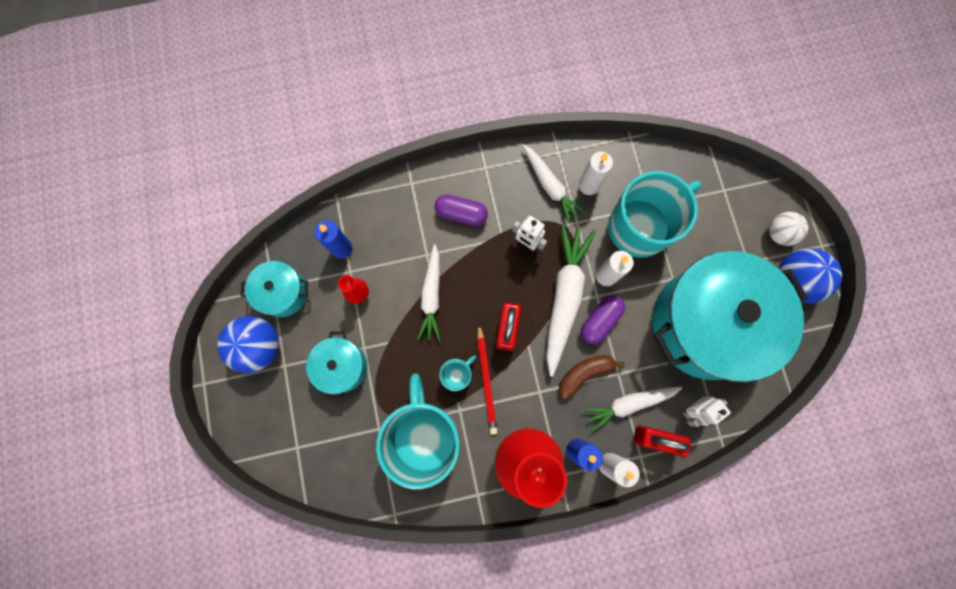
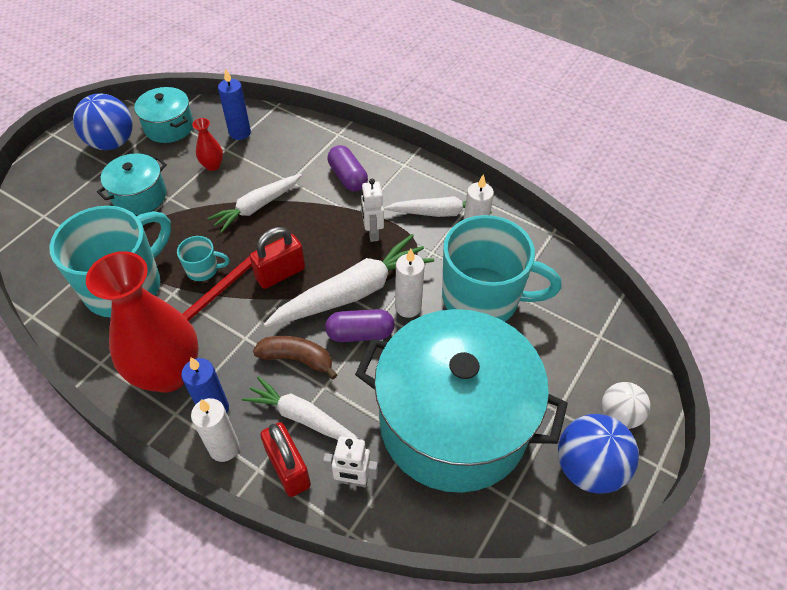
camera: 45 degrees right, 25 degrees down
(550, 186) = (440, 212): white carrot -> white carrot turned 105 degrees counterclockwise

